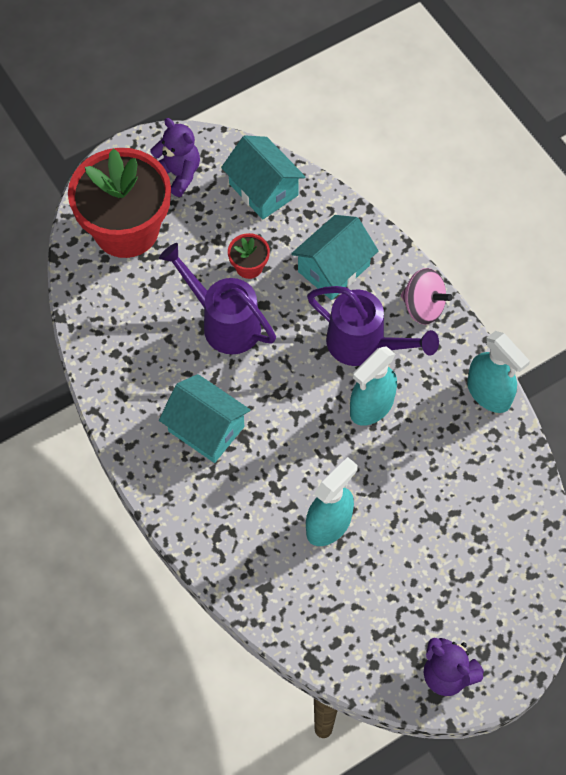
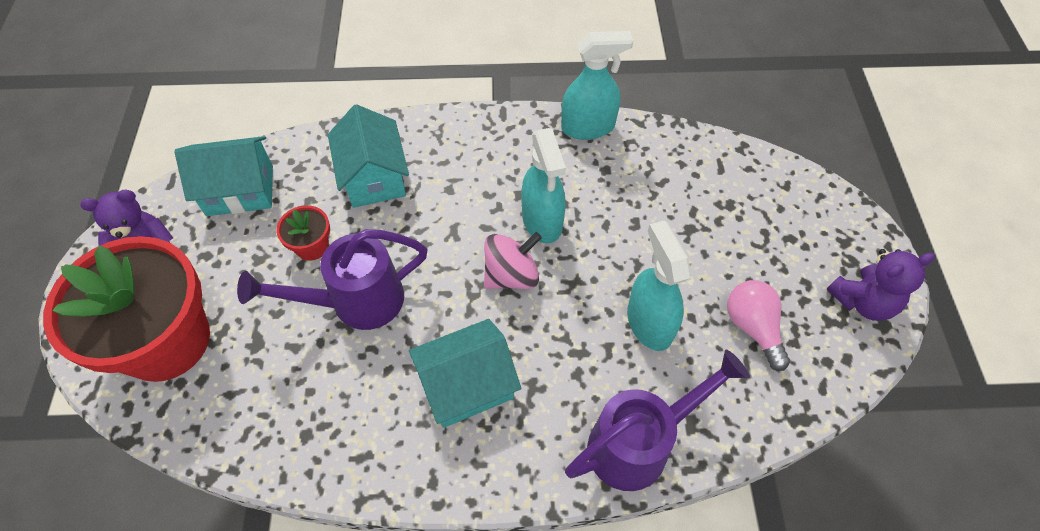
camera: 60 degrees left, 5 degrees down
(364, 345) = (473, 194): purple watering can -> purple watering can (638, 443)
(371, 599) = (752, 327): none -> pink light bulb
(423, 307) = (468, 131): pink spinning top -> pink spinning top (511, 275)

